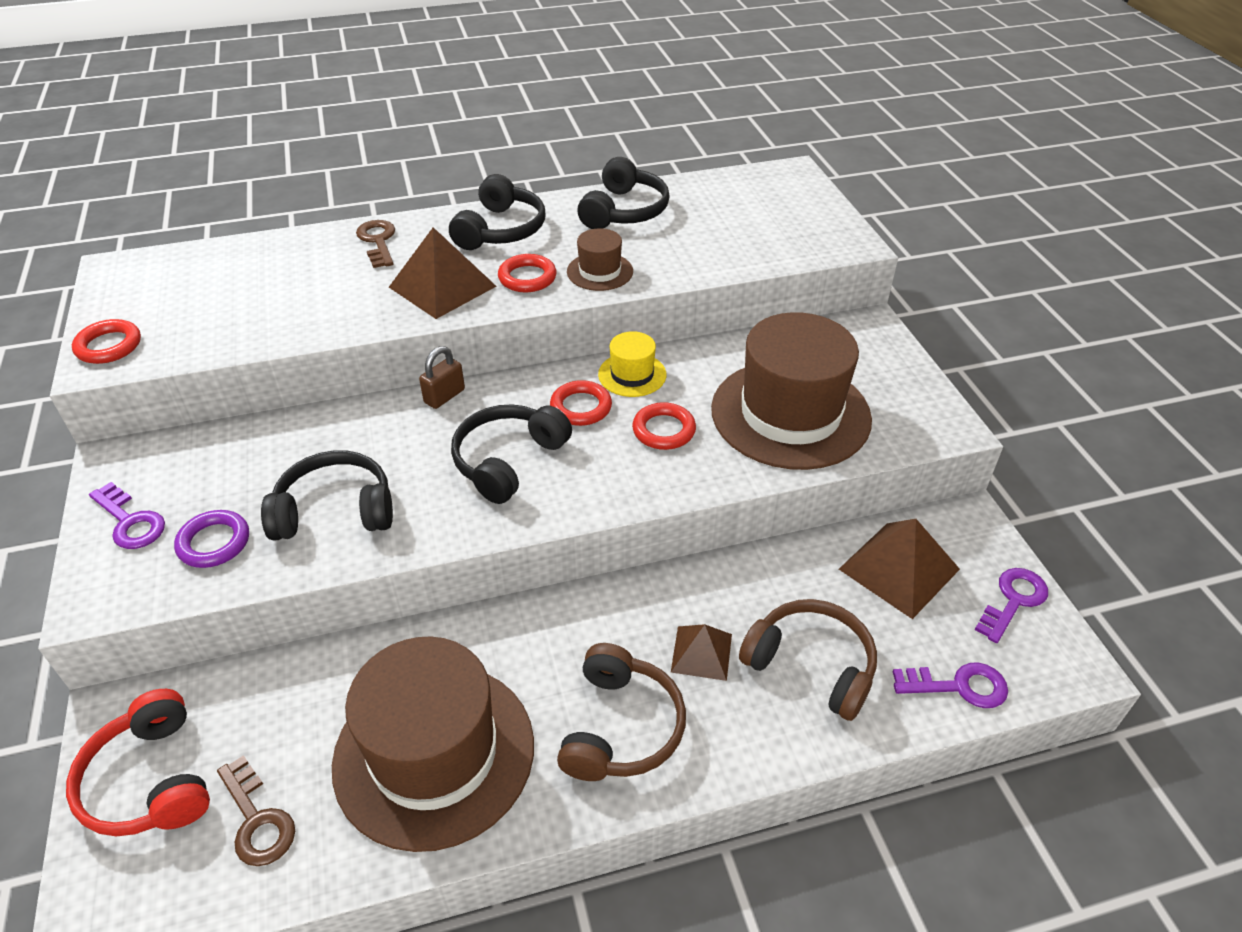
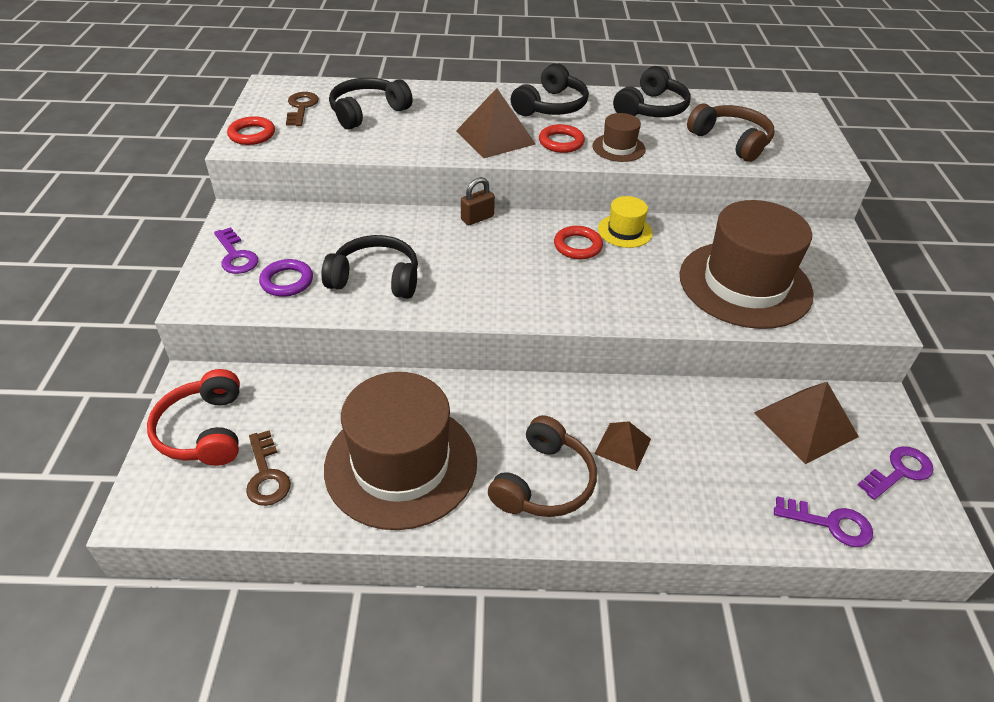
camera: 15 degrees right, 0 degrees up
(378, 241) = (457, 99): brown key -> brown key (301, 107)
(508, 461) = (511, 271): black headphones -> black headphones (367, 112)
(664, 430) = (637, 275): red ring -> none
(811, 665) = (709, 477): brown headphones -> brown headphones (731, 141)

